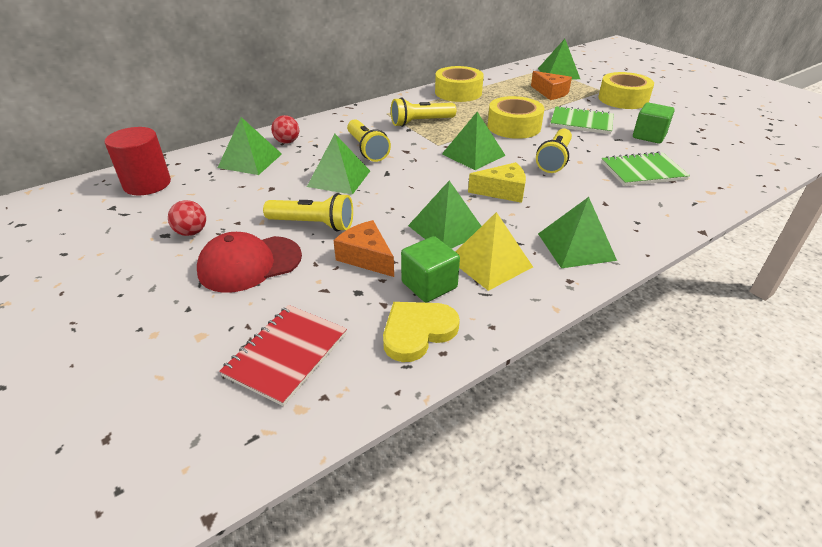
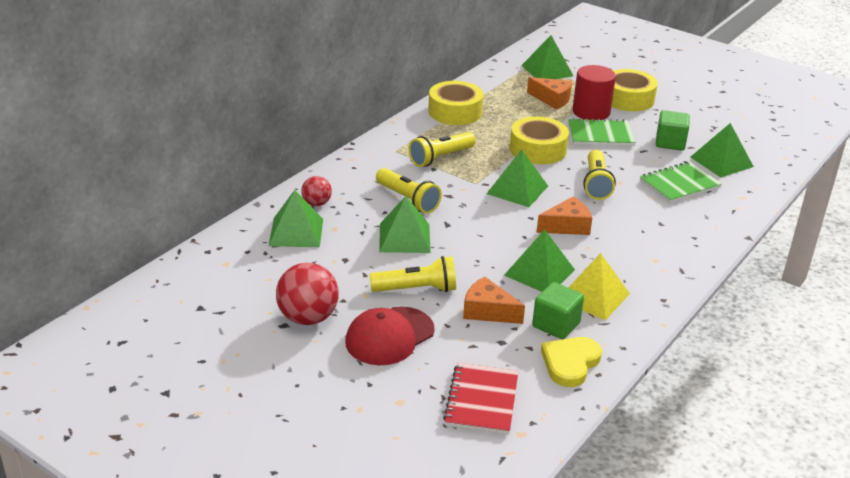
camera: 20 degrees left, 5 degrees down
(147, 184) = (211, 277): red cylinder -> red cylinder (591, 112)
(191, 232) = (308, 318): red ball -> red ball, size x1.77
(502, 191) = (567, 226): yellow cheese -> orange cheese
(576, 246) = (655, 269): green pyramid -> green pyramid (721, 161)

